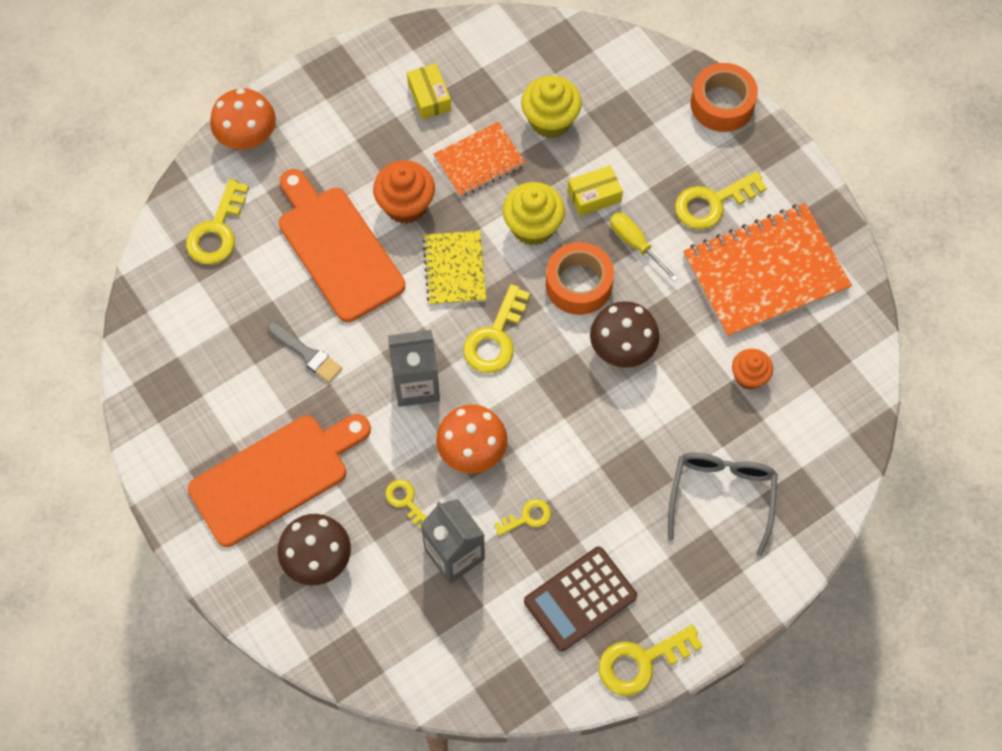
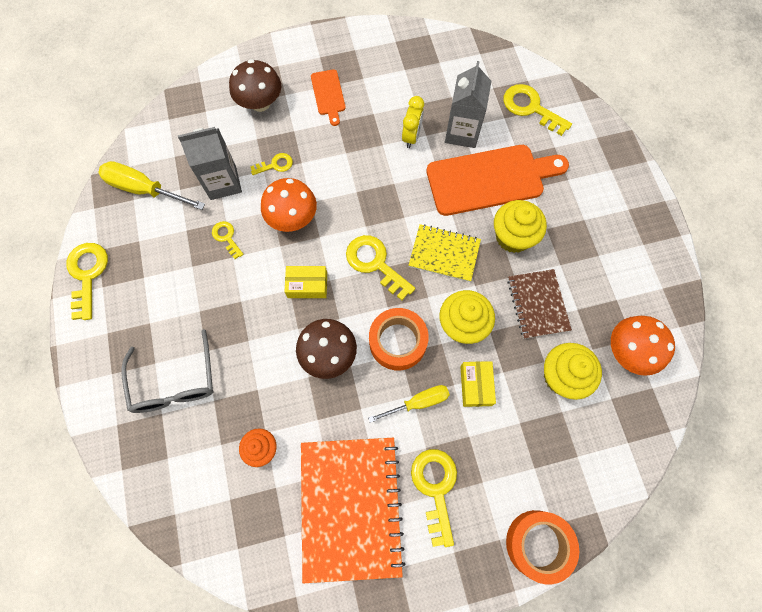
camera: 110 degrees right, 5 degrees up
(247, 137) = (607, 146): orange mushroom -> orange mushroom (628, 351)
(275, 476) = (328, 95): orange cutting board -> orange cutting board, size x0.49
(306, 353) = (411, 136): grey brush -> yellow clock
(406, 205) = (513, 237): orange cupcake -> yellow cupcake
(416, 385) = (359, 198): grey carton -> grey carton (462, 132)
(429, 97) = (611, 286): yellow box -> yellow box (307, 285)
(479, 161) = (537, 304): orange notebook -> brown notebook
(501, 650) = (144, 189): none -> yellow screwdriver
(527, 517) = (226, 237): yellow key -> yellow key turned 150 degrees clockwise
(580, 599) = (151, 251): brown calculator -> none
(721, 496) = (174, 382): grey glasses -> grey glasses turned 45 degrees clockwise

